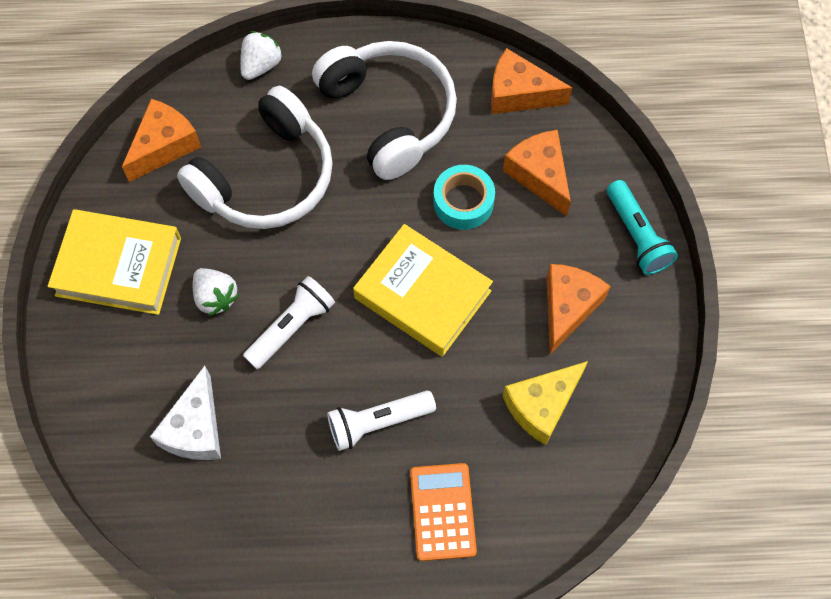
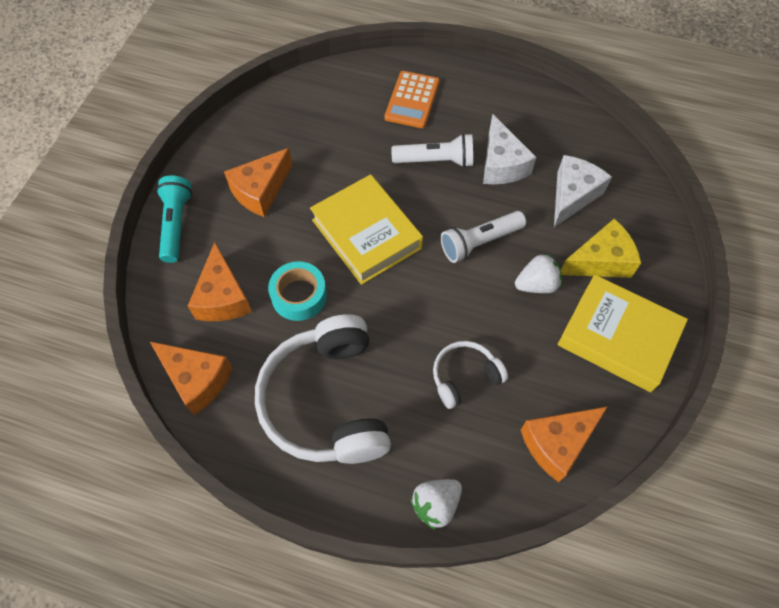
camera: 160 degrees left, 5 degrees down
(216, 297) = (536, 284): white strawberry -> white strawberry turned 90 degrees clockwise
(266, 177) = (465, 377): white headphones -> white headphones, size x0.50
(294, 446) = (501, 164): none -> white cheese
(542, 406) = (315, 137): yellow cheese -> yellow cheese (600, 261)

